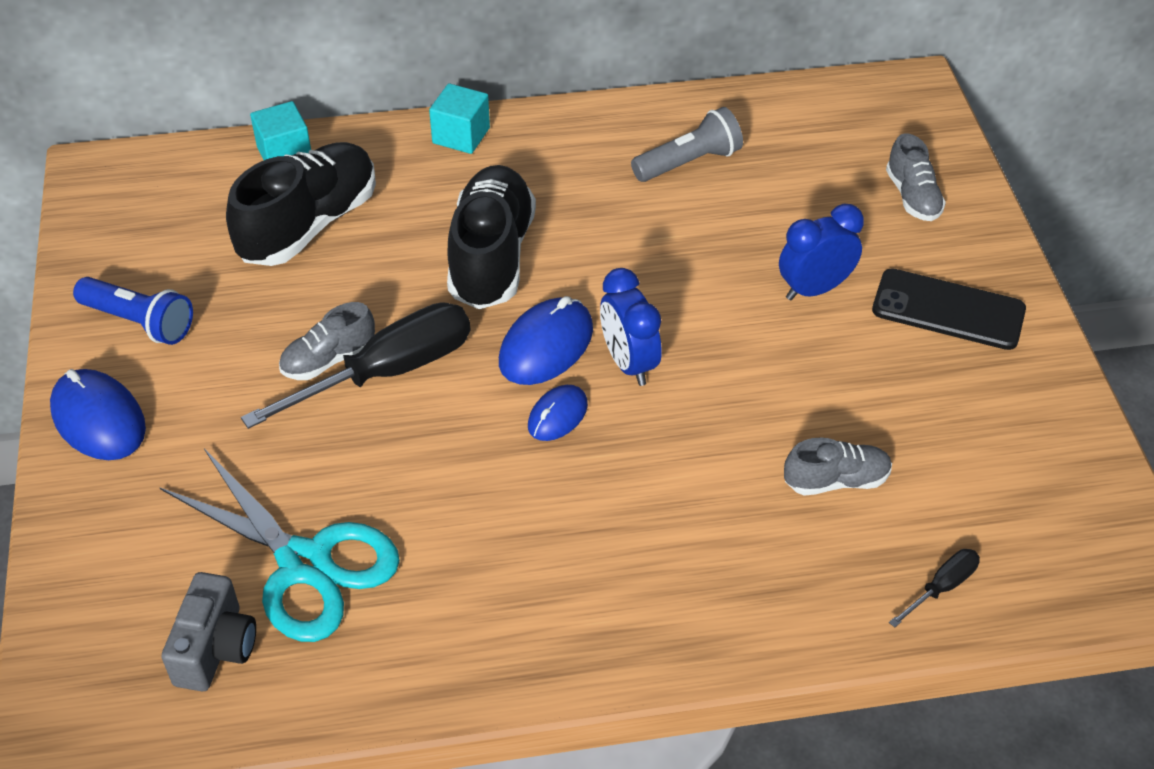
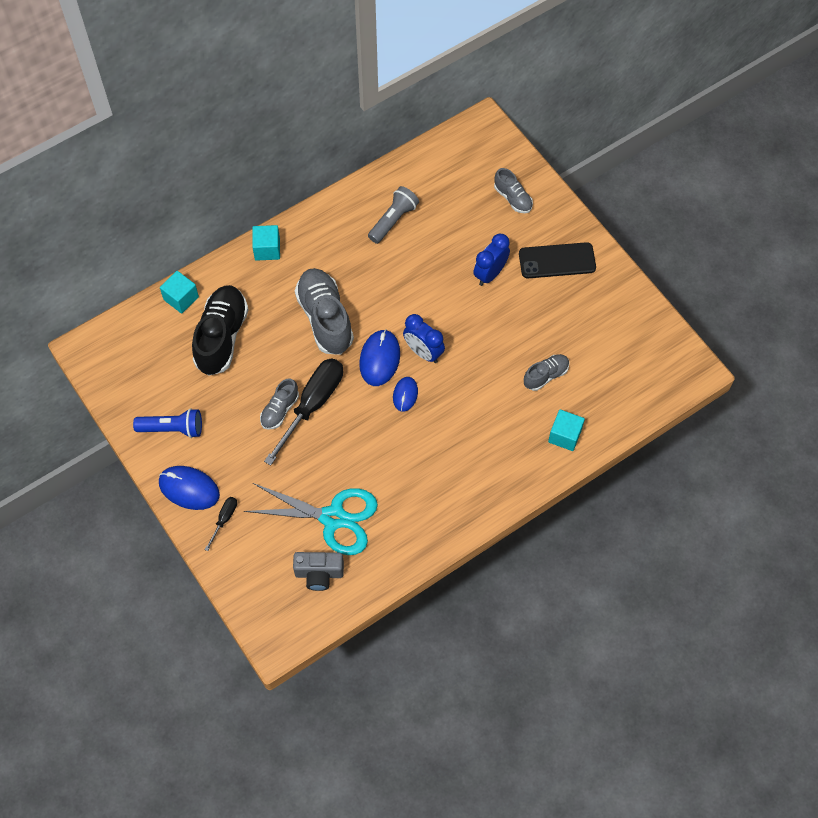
camera: 25 degrees left, 15 degrees up
(216, 648) = (319, 574): grey camera -> grey camera turned 105 degrees clockwise
(491, 256) = (325, 318): black shoe -> grey shoe
(822, 596) = (565, 435): none -> turquoise cube
(941, 587) = (612, 409): black screwdriver -> black screwdriver (224, 519)

